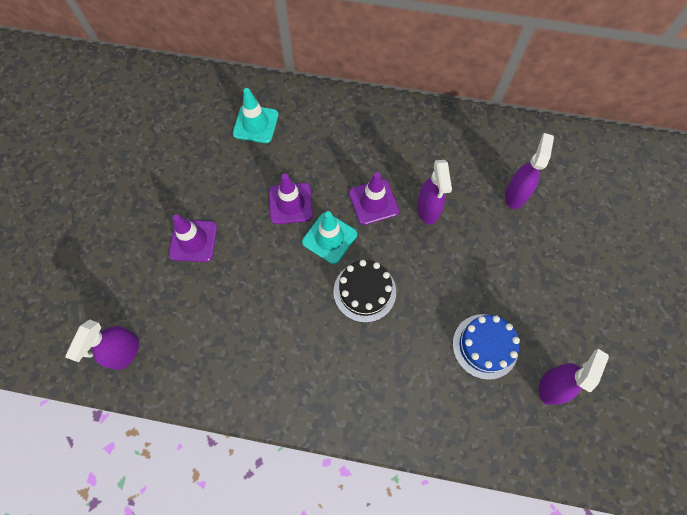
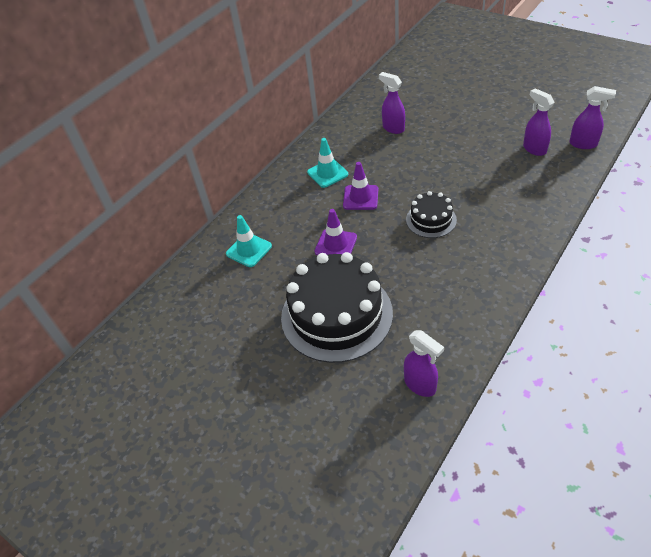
camera: 60 degrees left, 20 degrees down
(193, 241) = (336, 315): purple traffic cone -> black cake
(329, 238) = (378, 228): turquoise traffic cone -> turquoise traffic cone (327, 173)
(428, 210) = (382, 171): purple spray bottle -> purple spray bottle (583, 144)
(485, 346) = (496, 171): blue cake -> none

